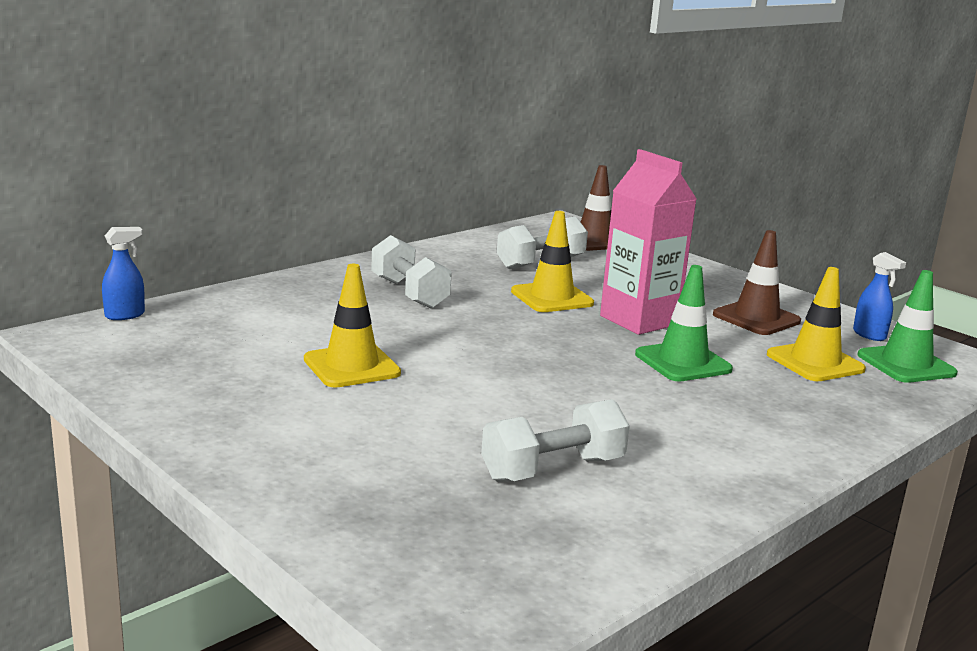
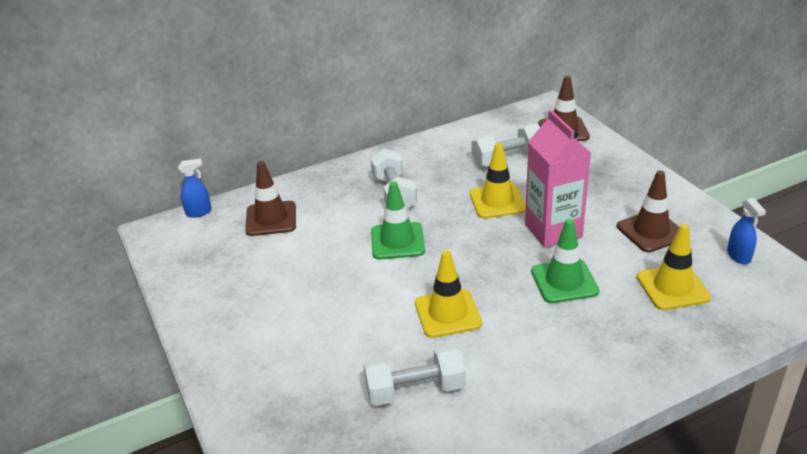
camera: 20 degrees right, 15 degrees up
(243, 319) = (271, 219): none -> brown traffic cone
(351, 366) = (323, 273): yellow traffic cone -> yellow traffic cone (448, 313)
(906, 364) = (751, 294): green traffic cone -> green traffic cone (397, 241)

